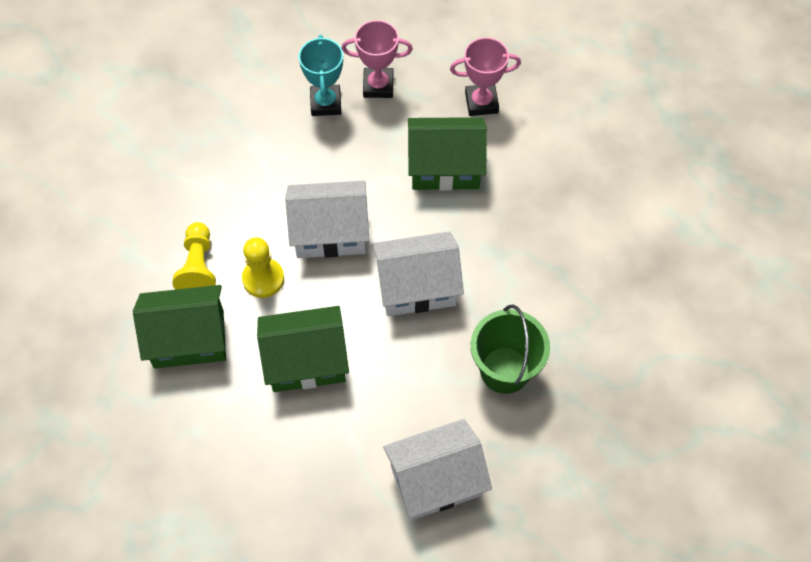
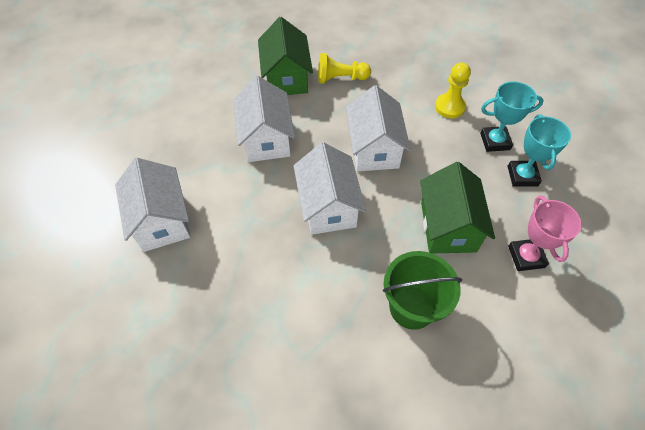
camera: 90 degrees right, 5 degrees down
(263, 279) = (332, 112): yellow pawn -> yellow pawn (449, 107)
(306, 361) = (266, 139): green house -> white house
(378, 86) = (522, 176): pink trophy -> turquoise trophy
(505, 370) = (249, 271): green bucket -> green bucket (412, 307)

